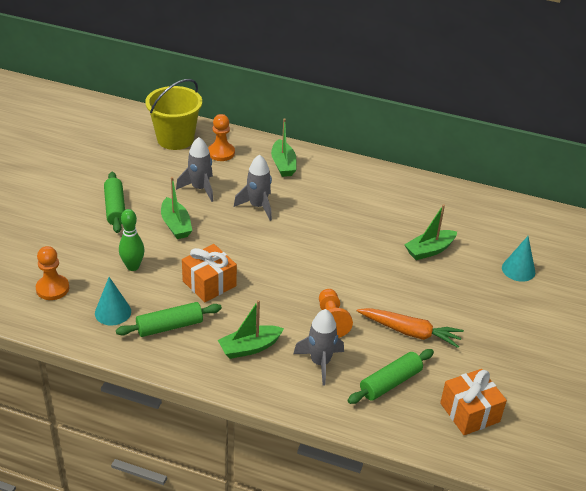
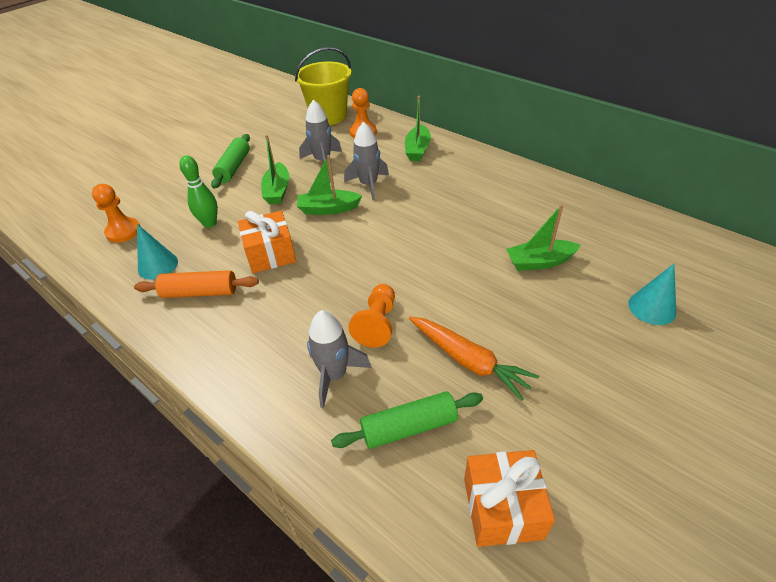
camera: 25 degrees right, 5 degrees up
(169, 326) = (200, 292): green rolling pin -> orange rolling pin
(249, 347) = (265, 336): green boat -> green boat (328, 209)

